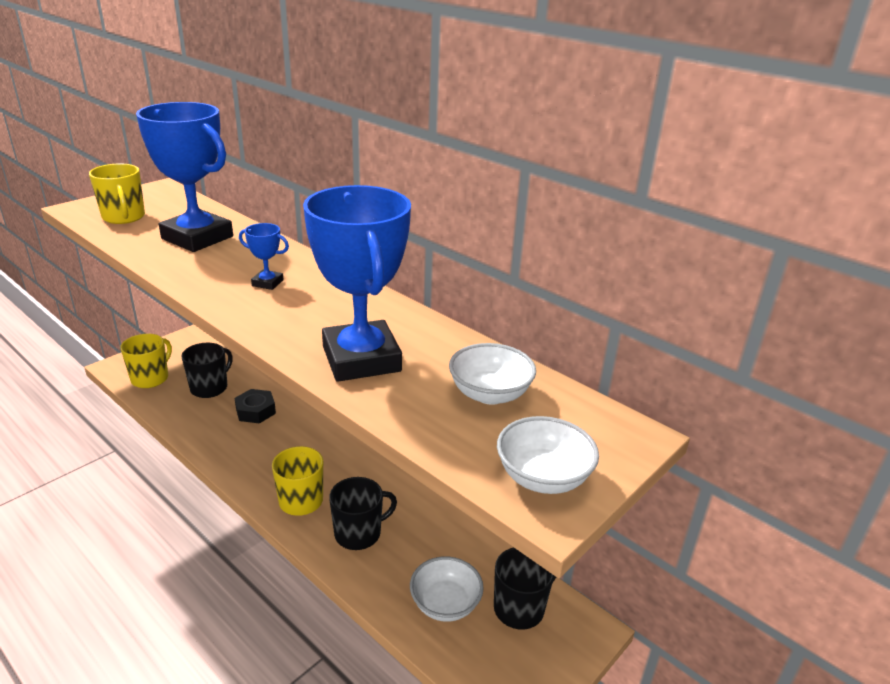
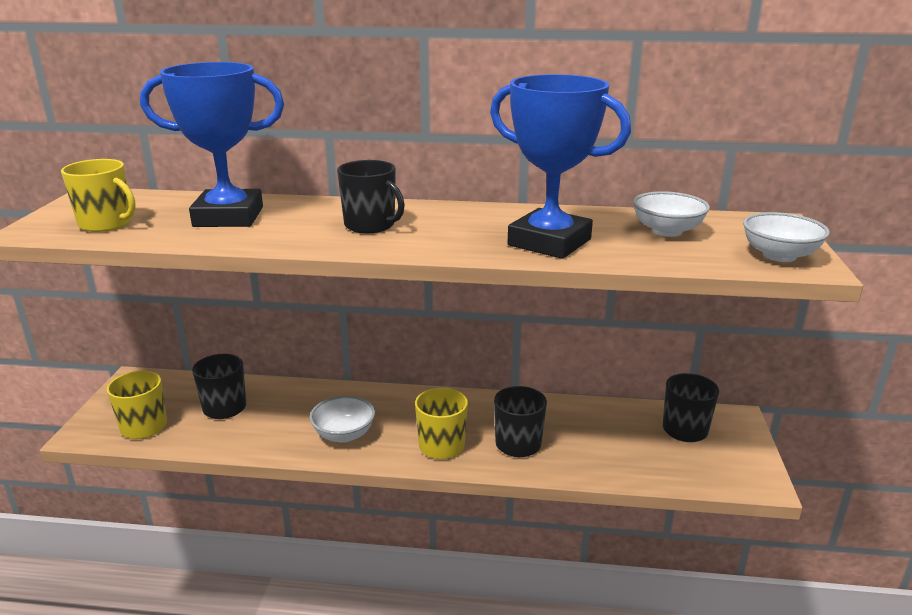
camera: 35 degrees left, 5 degrees down
(255, 411) = (301, 405): black nut -> none
(267, 283) = (371, 225): blue trophy -> black mug
(445, 604) = (639, 452): white bowl -> white bowl (344, 434)

